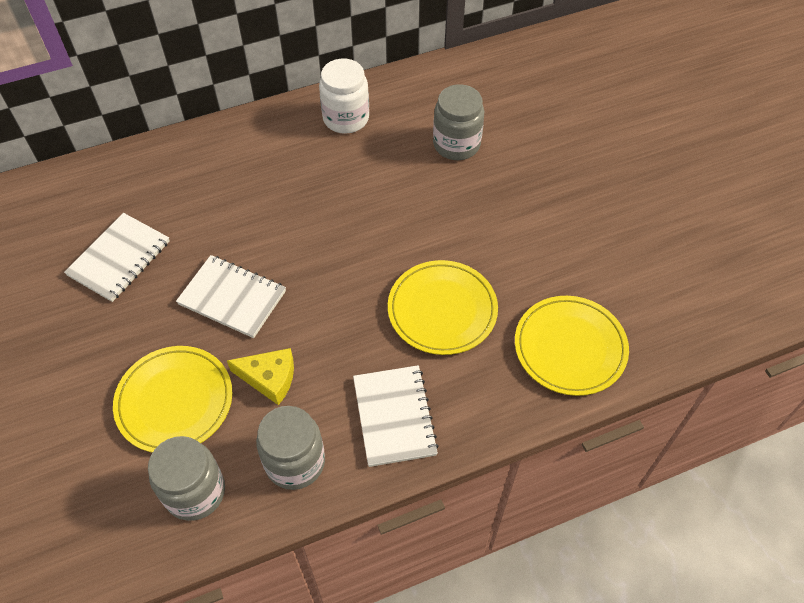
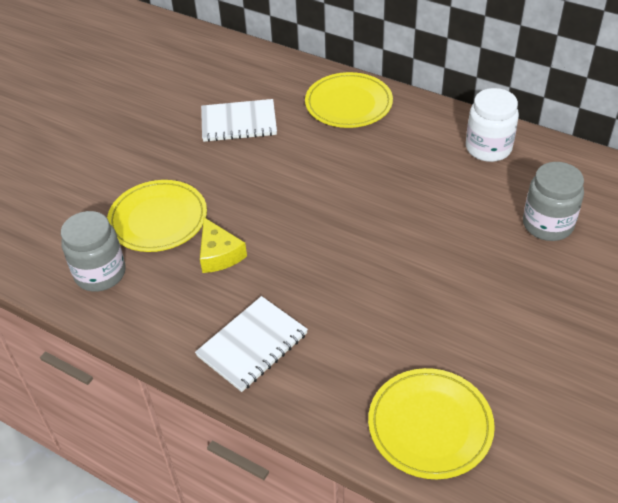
camera: 55 degrees right, 10 degrees down
(232, 298) = (264, 193): white notebook -> none
(295, 462) = (165, 311): grey jar -> none
(442, 310) = (376, 315): yellow plate -> yellow plate (348, 104)

